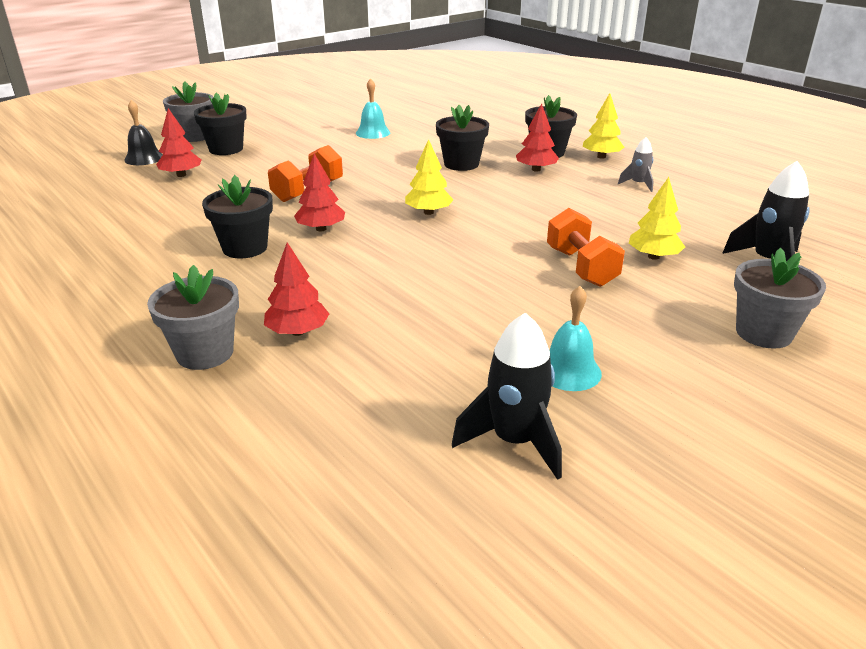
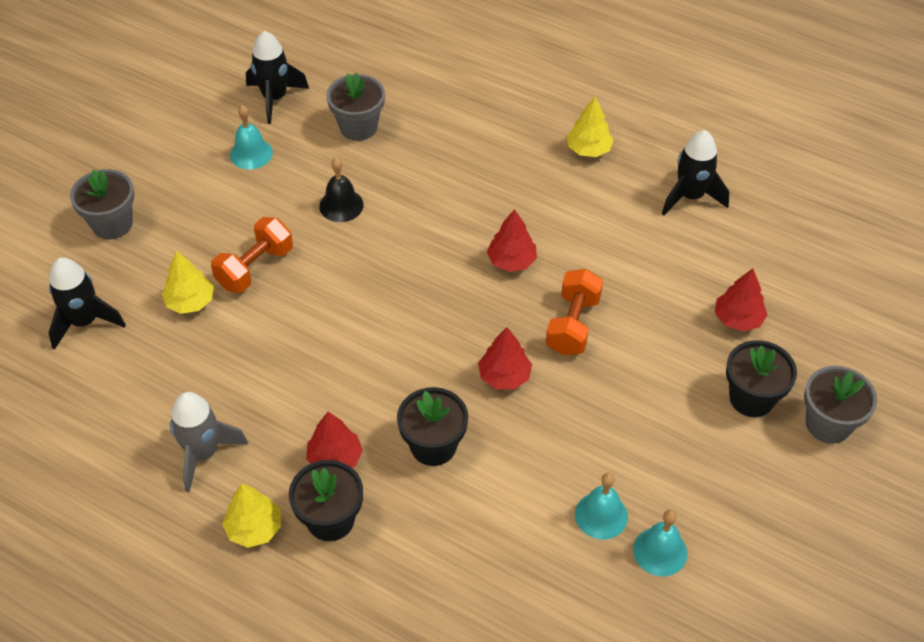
camera: 160 degrees right, 20 degrees up
(104, 237) = (690, 196): none -> black rocket
(144, 158) = (822, 344): black bell -> black bell (341, 205)
(205, 353) = (491, 108): grey flower pot -> grey flower pot (358, 127)
(245, 248) = (557, 215): black flower pot -> none
(297, 332) = (445, 139): red tree -> red tree (504, 376)
(351, 121) = (660, 551): none -> turquoise bell
(428, 212) = (424, 319): yellow tree -> yellow tree (588, 149)
(581, 267) = (255, 268): orange dumbbell -> orange dumbbell turned 75 degrees clockwise
(638, 184) = (203, 453): grey rocket -> grey rocket, size x1.76

